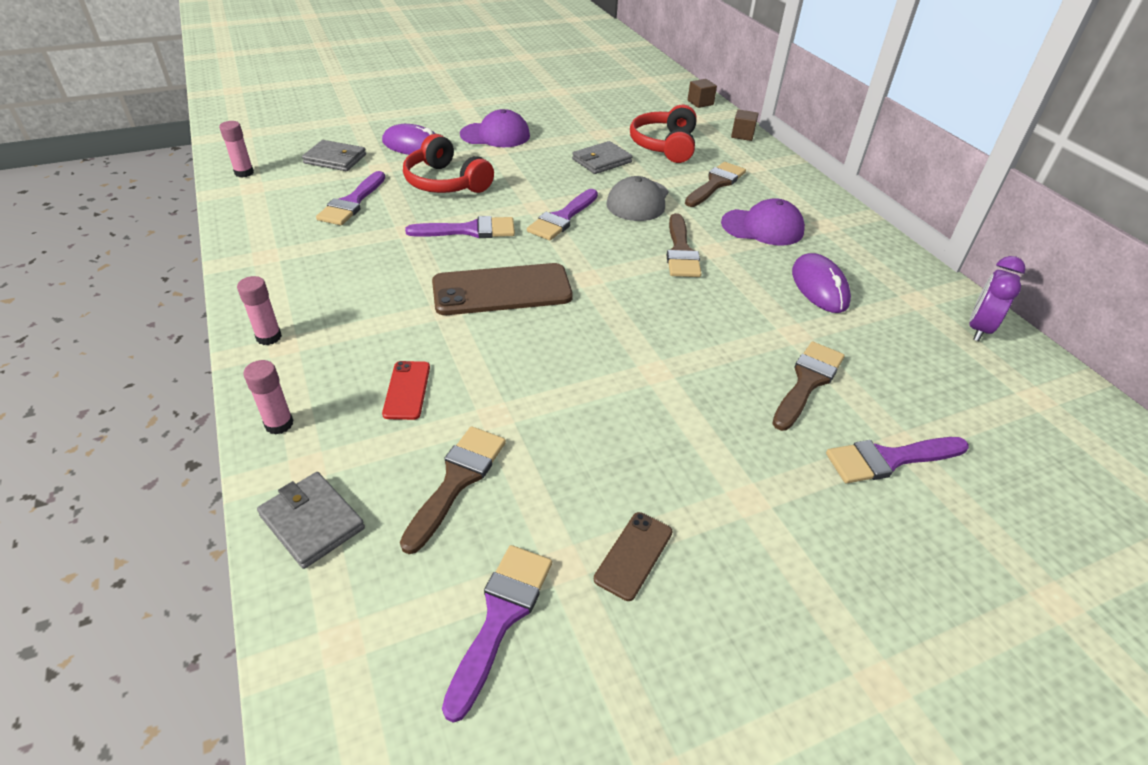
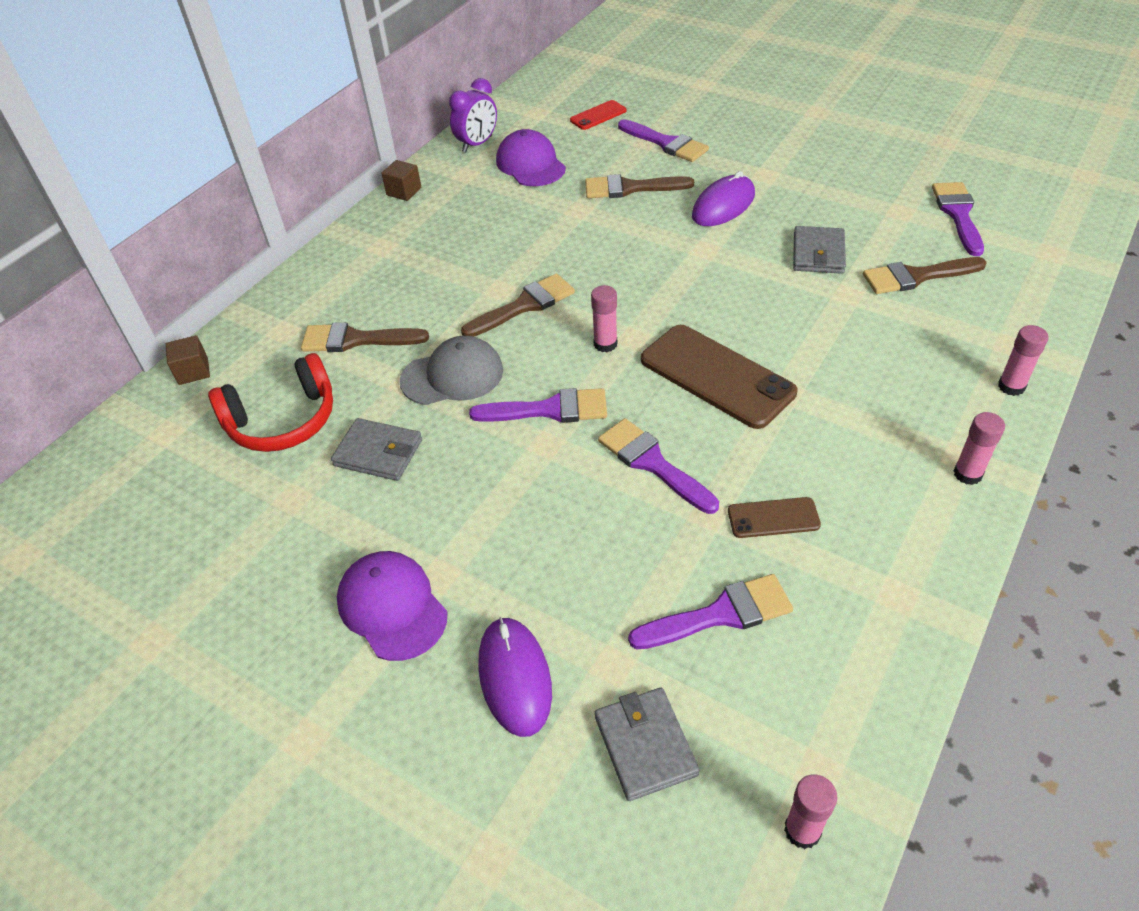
camera: 120 degrees left, 5 degrees up
(312, 522) = (1030, 311): grey wallet -> grey wallet (818, 253)
(407, 390) = (891, 348): red phone -> red phone (598, 115)
(446, 182) = (577, 560): red headphones -> none
(500, 617) = (958, 214): purple brush -> purple brush turned 105 degrees clockwise
(596, 263) = (605, 344): none -> pink glue stick
(634, 555) = (860, 193): brown phone -> brown phone (773, 518)
(700, 103) = (96, 453): brown cube -> brown cube (404, 191)
(762, 227) = (425, 277): purple cap -> purple cap (530, 164)
(819, 287) = (498, 218): purple mouse -> purple mouse (723, 206)
(978, 329) = (477, 144): purple clock -> purple clock turned 45 degrees counterclockwise

